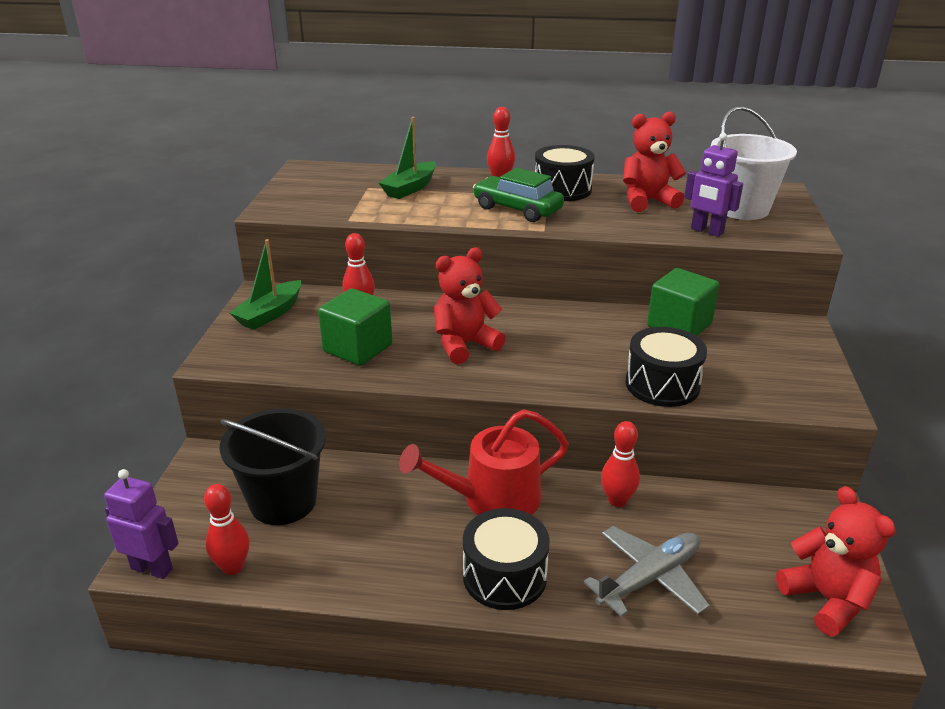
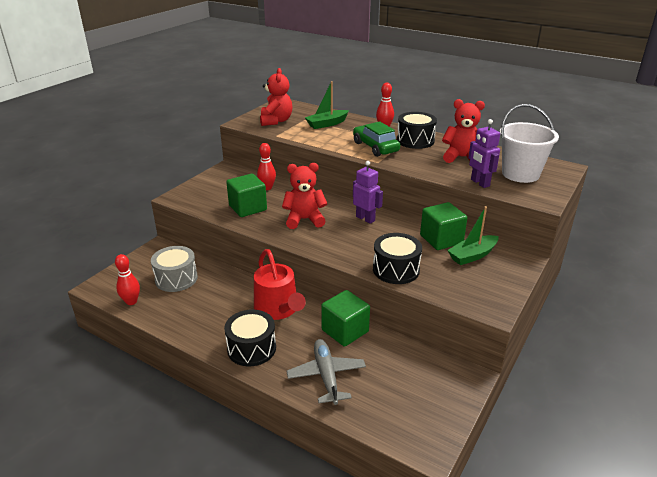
camera: 25 degrees right, 0 degrees up
(152, 568) = (98, 291): purple robot -> purple robot (365, 218)
(270, 314) = (220, 180): green boat -> green boat (472, 255)
(283, 501) = (176, 278): black bucket -> grey drum
(492, 499) = (278, 309): red watering can -> red watering can turned 120 degrees counterclockwise
(617, 500) = (345, 331): red bowling pin -> green cube
(649, 578) = (326, 376): grey plane -> grey plane turned 90 degrees counterclockwise
(826, 599) = (420, 423): red teddy bear -> red teddy bear (276, 121)

